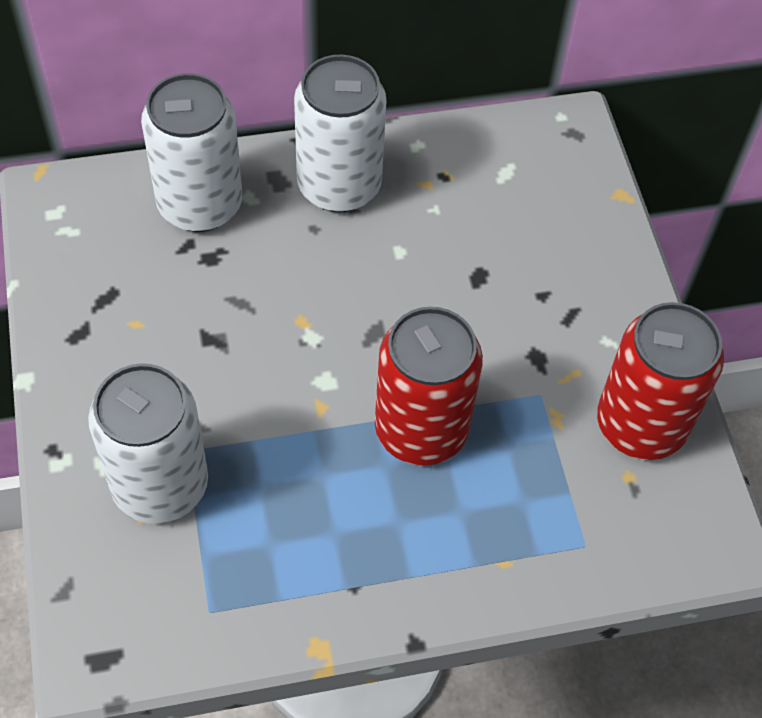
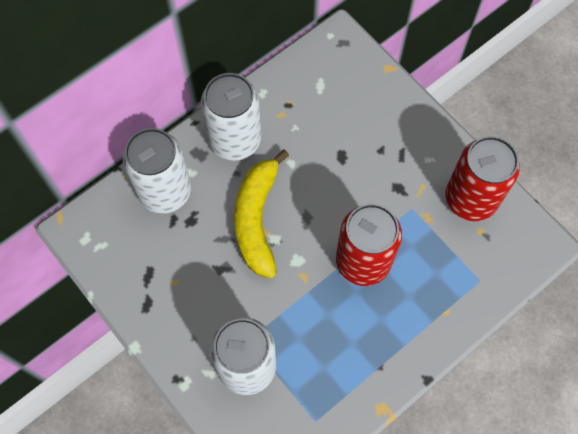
camera: 25 degrees left, 10 degrees up
(303, 300) = (257, 219): none -> yellow banana

